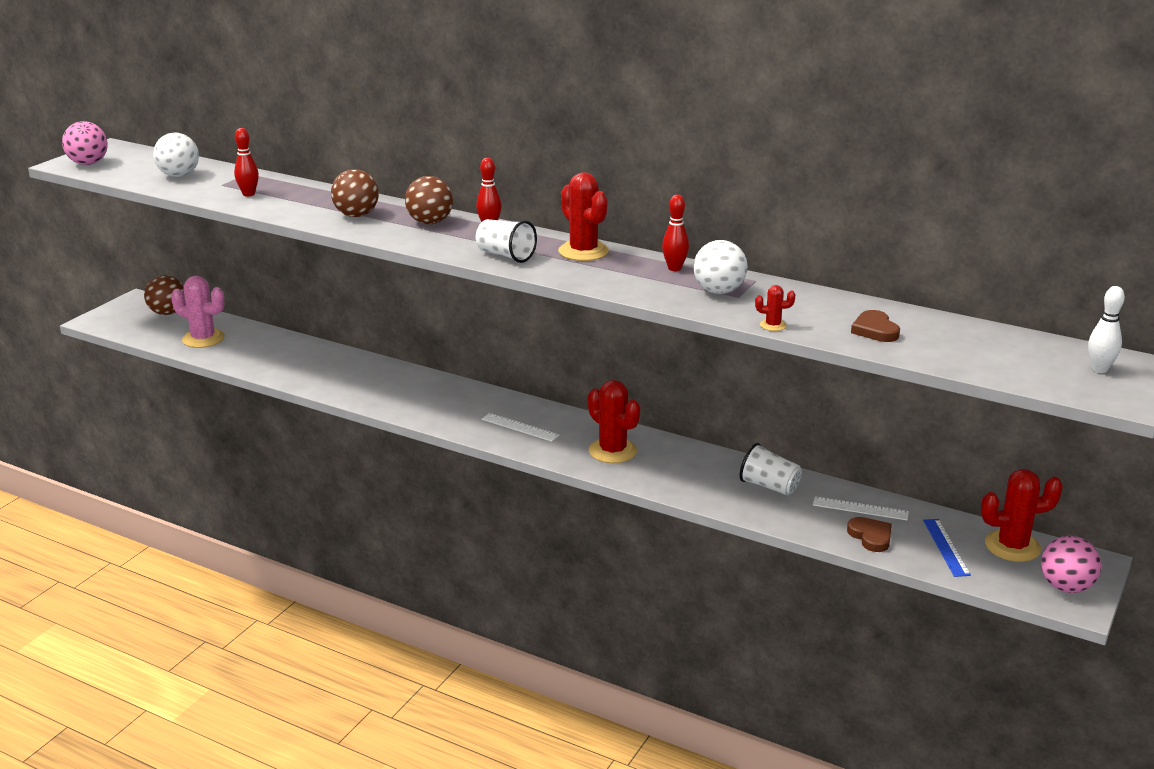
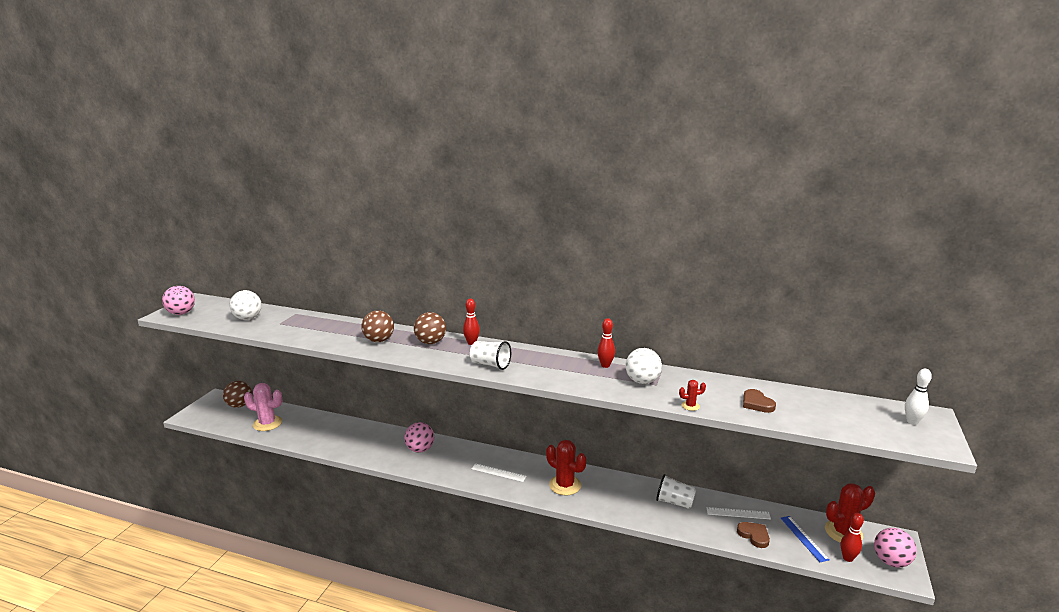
camera: 10 degrees left, 5 degrees down
(248, 194) = (300, 329): red bowling pin -> red bowling pin (847, 558)
(414, 389) = (420, 449): none -> pink ball
(583, 251) = (541, 357): red cactus -> none

